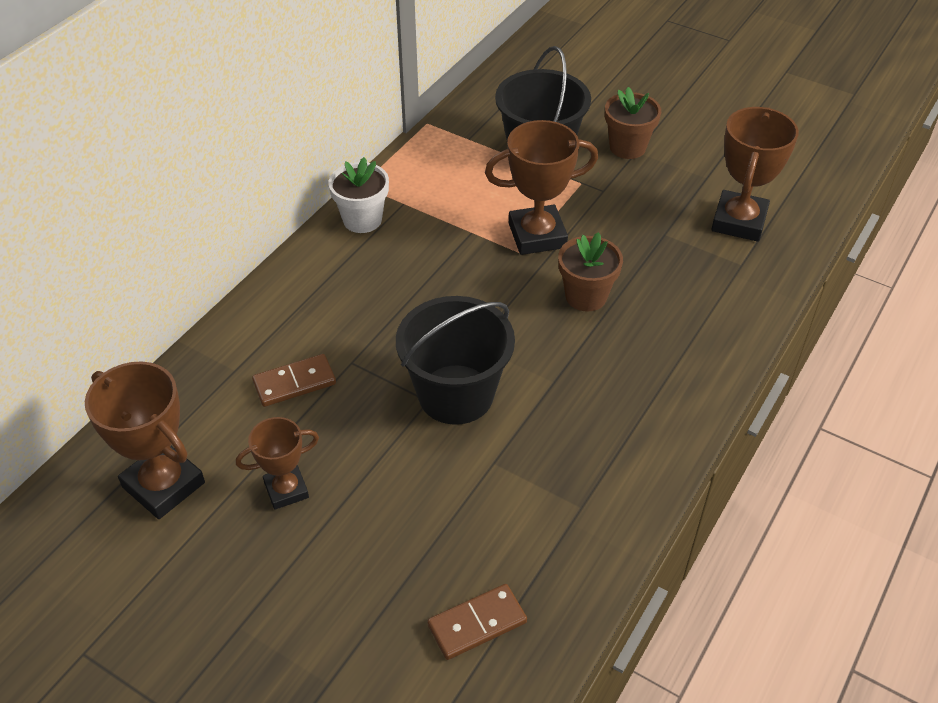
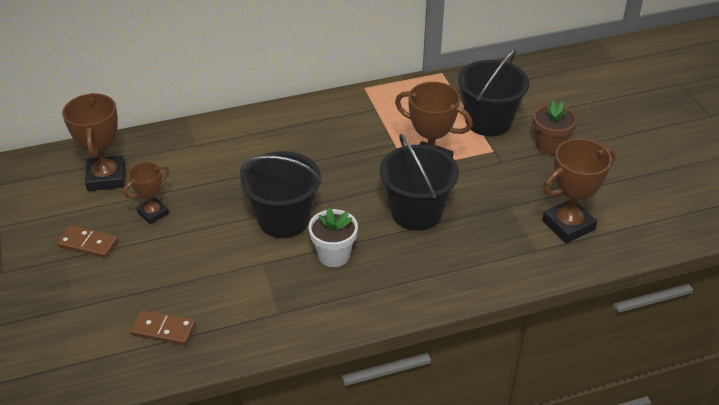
camera: 40 degrees right, 5 degrees down
(286, 490) = (153, 213): brown trophy -> brown trophy turned 60 degrees counterclockwise
(294, 383) = (214, 167): brown domino -> brown domino (88, 243)
(362, 220) = (343, 106): white flower pot -> white flower pot (333, 255)
(586, 296) = (416, 212): brown flower pot -> black bucket

